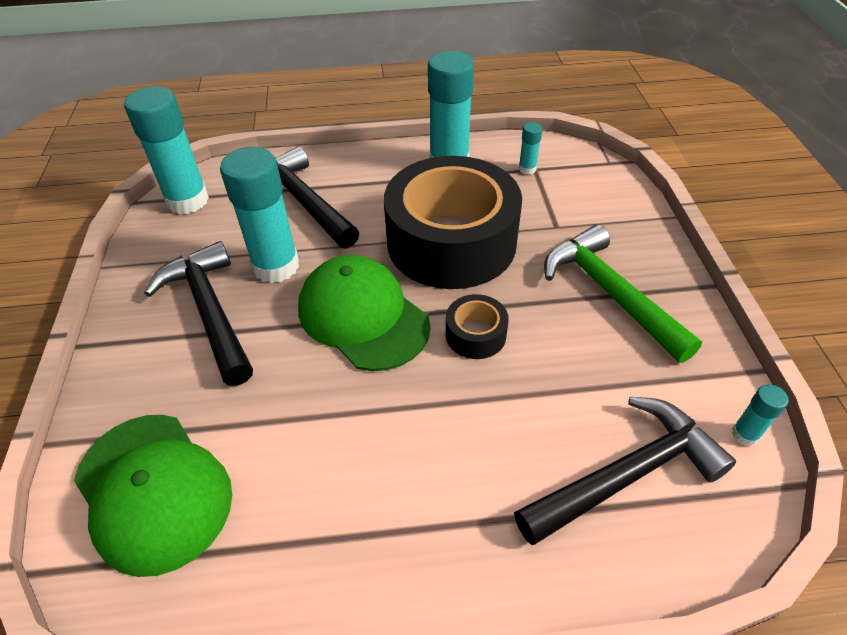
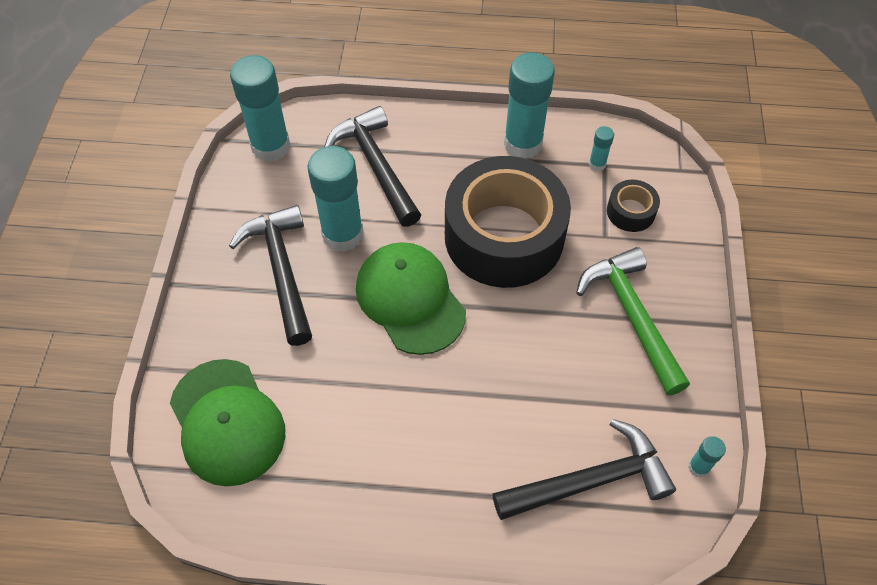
camera: 10 degrees right, 10 degrees up
(475, 334) = (502, 335): black tape -> black tape (630, 212)

